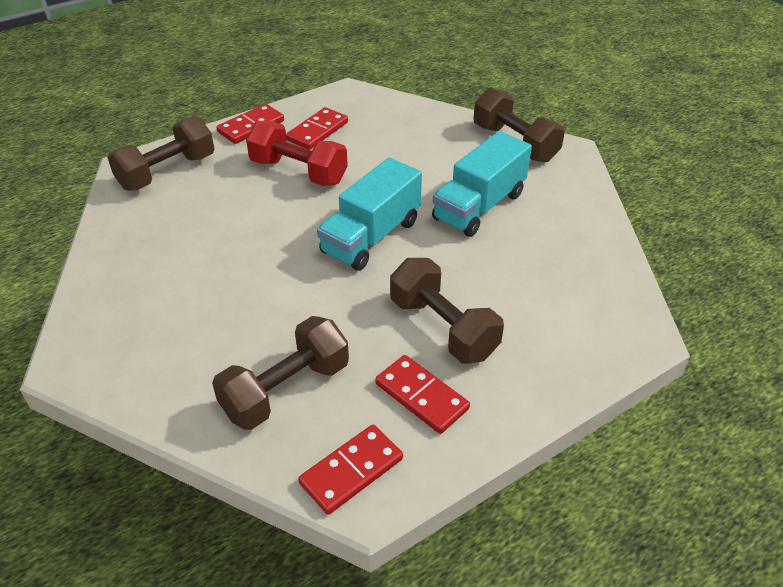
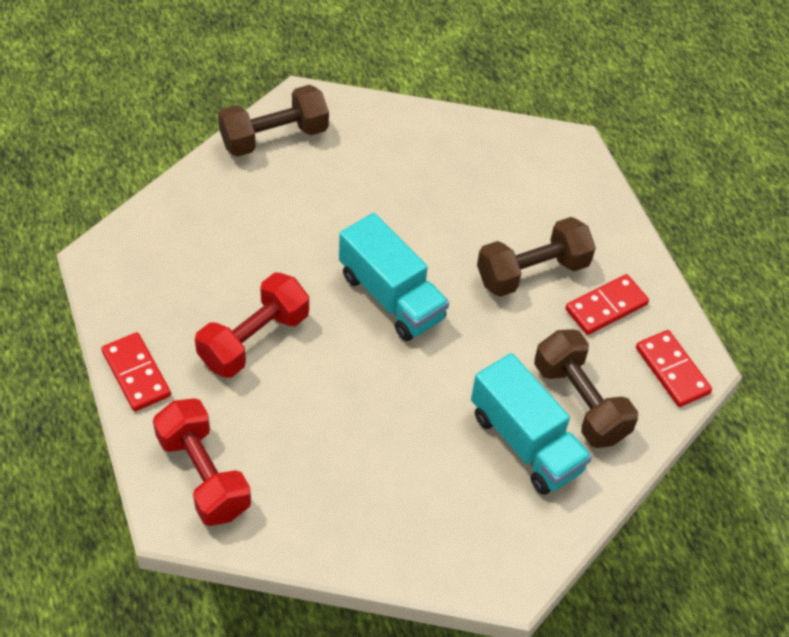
camera: 80 degrees left, 10 degrees up
(167, 172) = (203, 475): brown dumbbell -> red dumbbell
(317, 131) = (176, 307): red domino -> none
(479, 206) = (371, 198): turquoise truck -> turquoise truck (526, 442)

